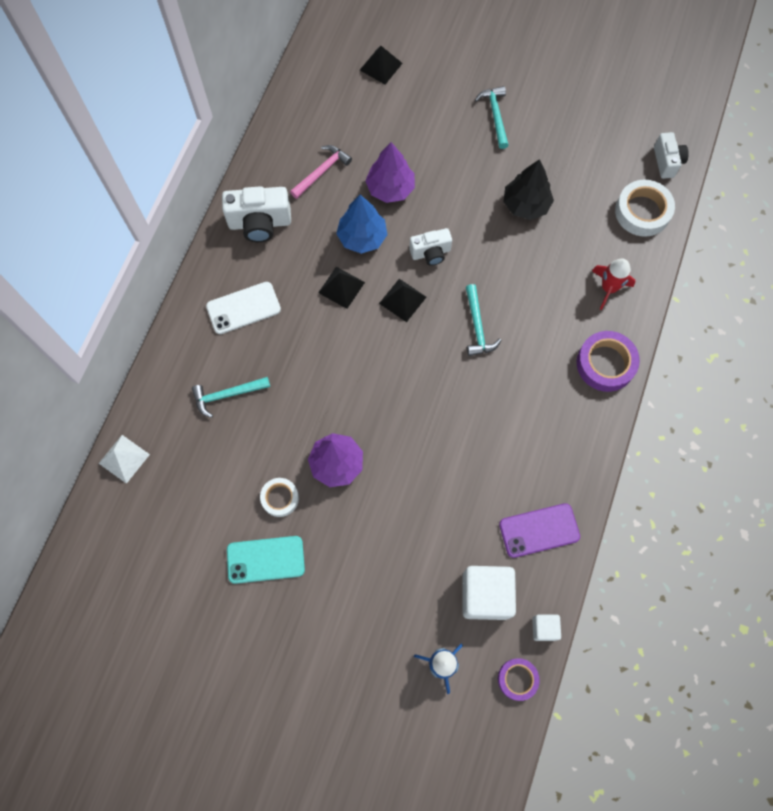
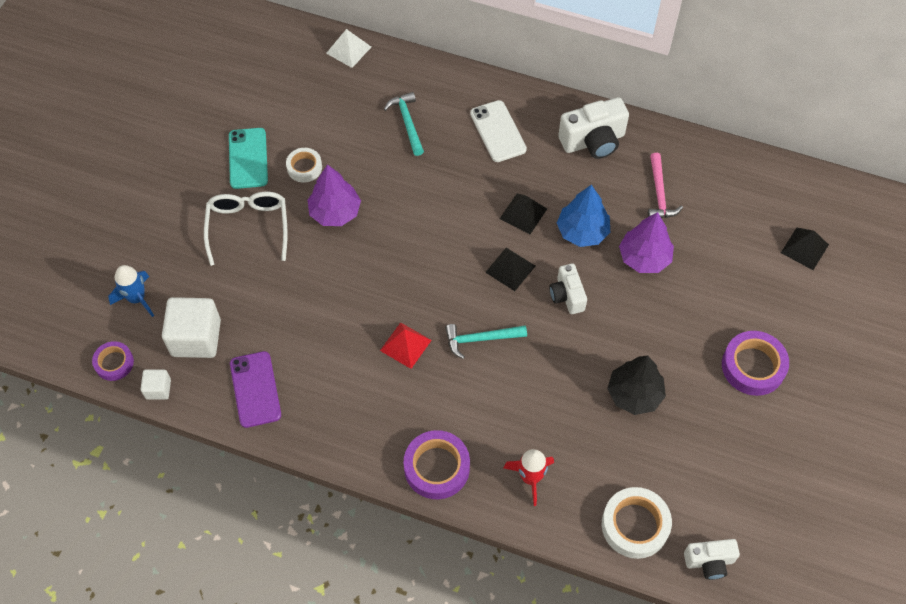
camera: 90 degrees right, 10 degrees down
(260, 223) = (593, 141): white camera -> white camera turned 105 degrees counterclockwise
(322, 172) = (659, 194): pink hammer -> pink hammer turned 45 degrees clockwise
(354, 552) = (248, 227): none -> white glasses
(486, 392) = (405, 345): none -> red pyramid
(495, 115) = (753, 366): turquoise hammer -> purple tape

